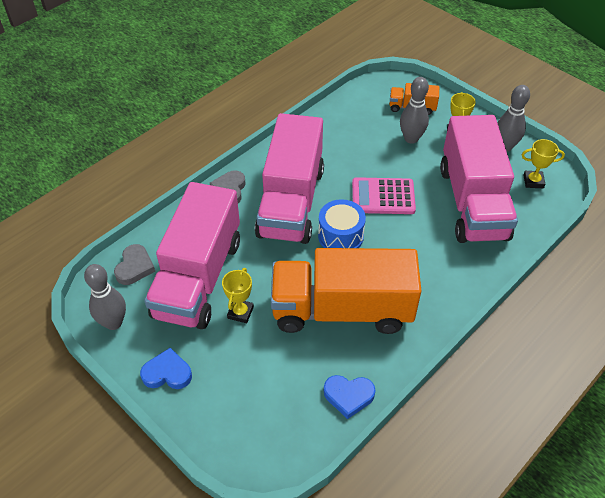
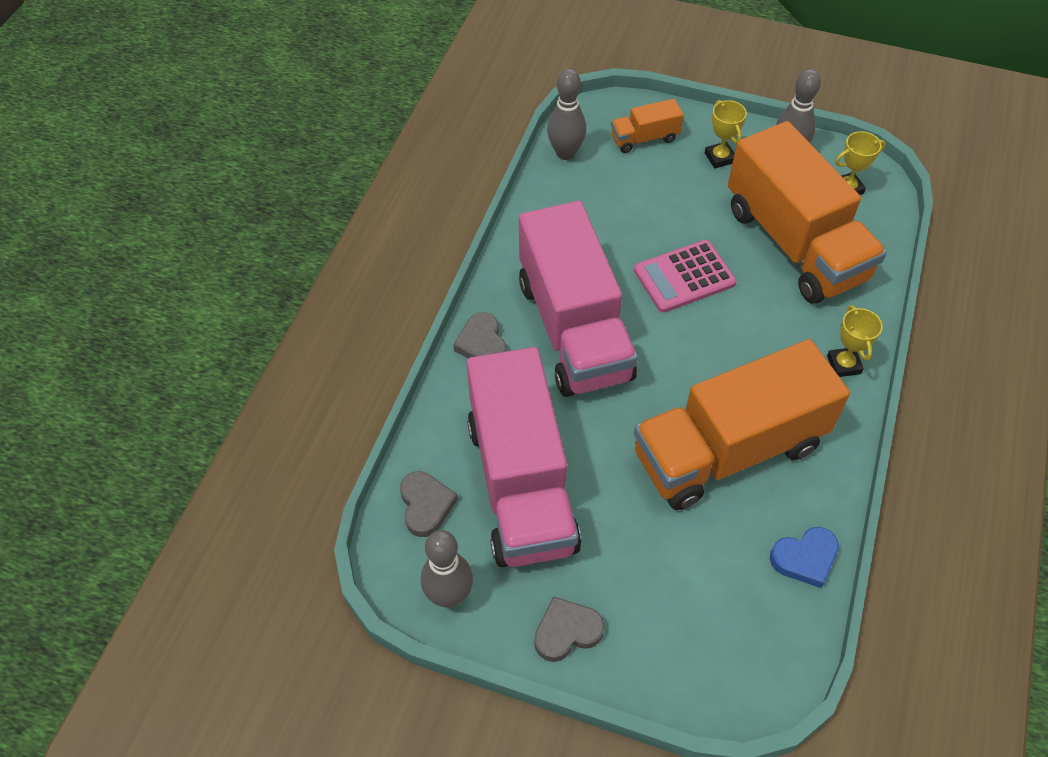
camera: 25 degrees left, 5 degrees up
(167, 373) = (566, 631): blue heart -> grey heart
(240, 312) = (606, 508): yellow trophy -> yellow trophy (844, 364)
(340, 236) = (665, 352): blue drum -> none
(411, 138) = (670, 183): grey bowling pin -> grey bowling pin (565, 153)
(472, 202) = (794, 243): pink truck -> orange truck

